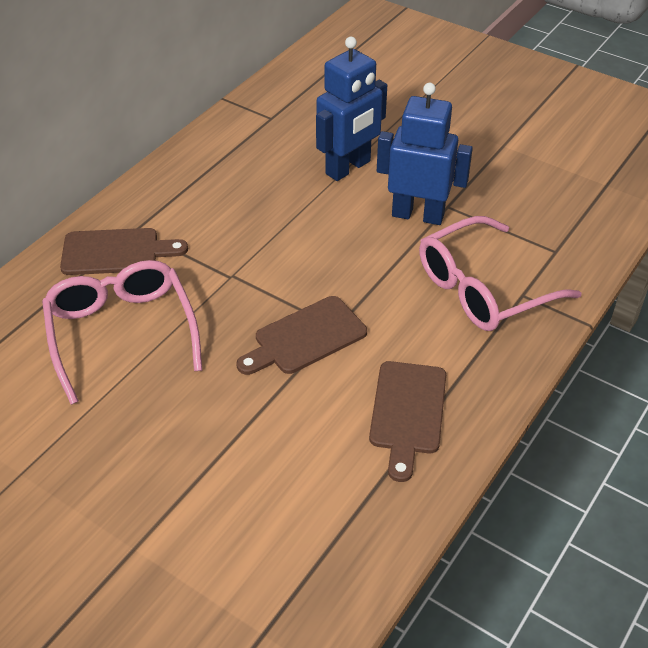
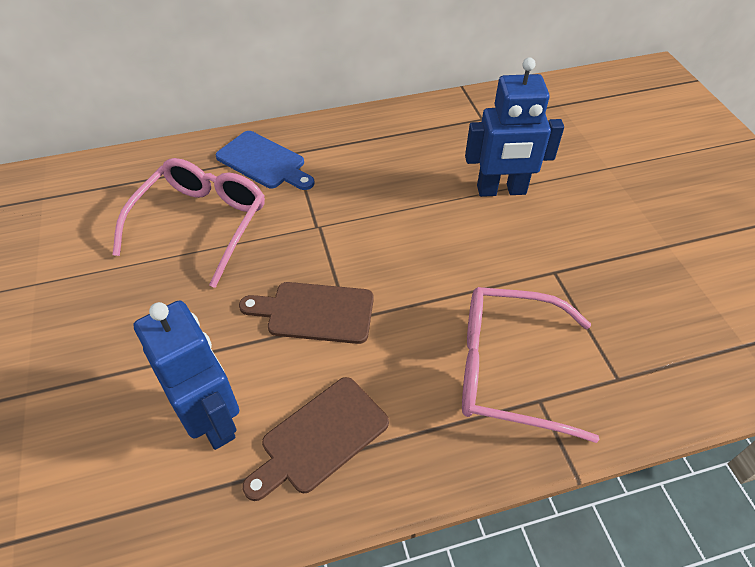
camera: 40 degrees right, 5 degrees up
(116, 252) = (264, 162): brown cutting board -> blue cutting board
(418, 215) = (518, 264): blue robot -> blue robot (212, 419)

